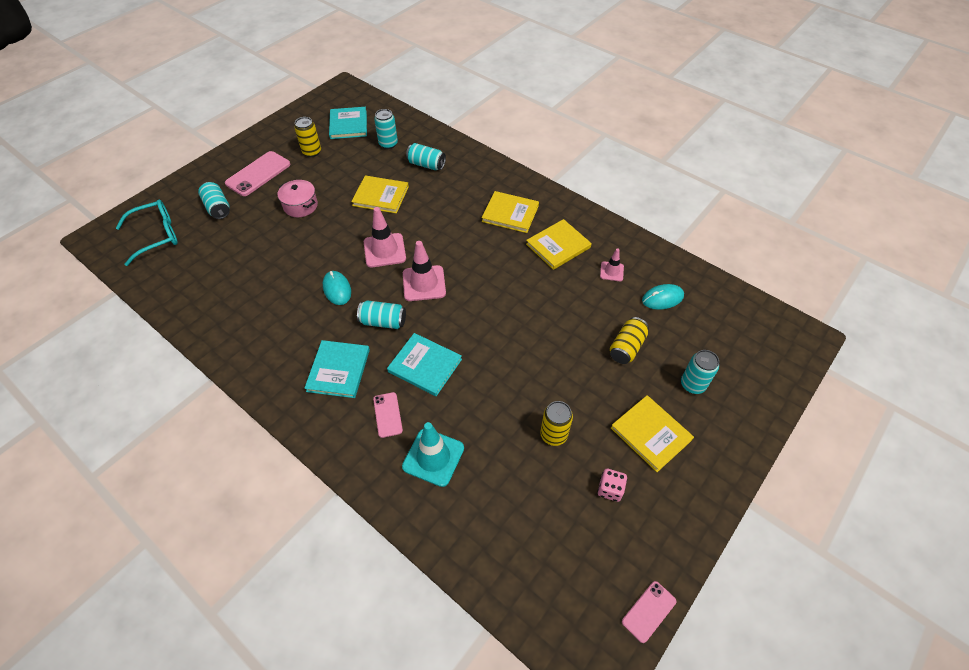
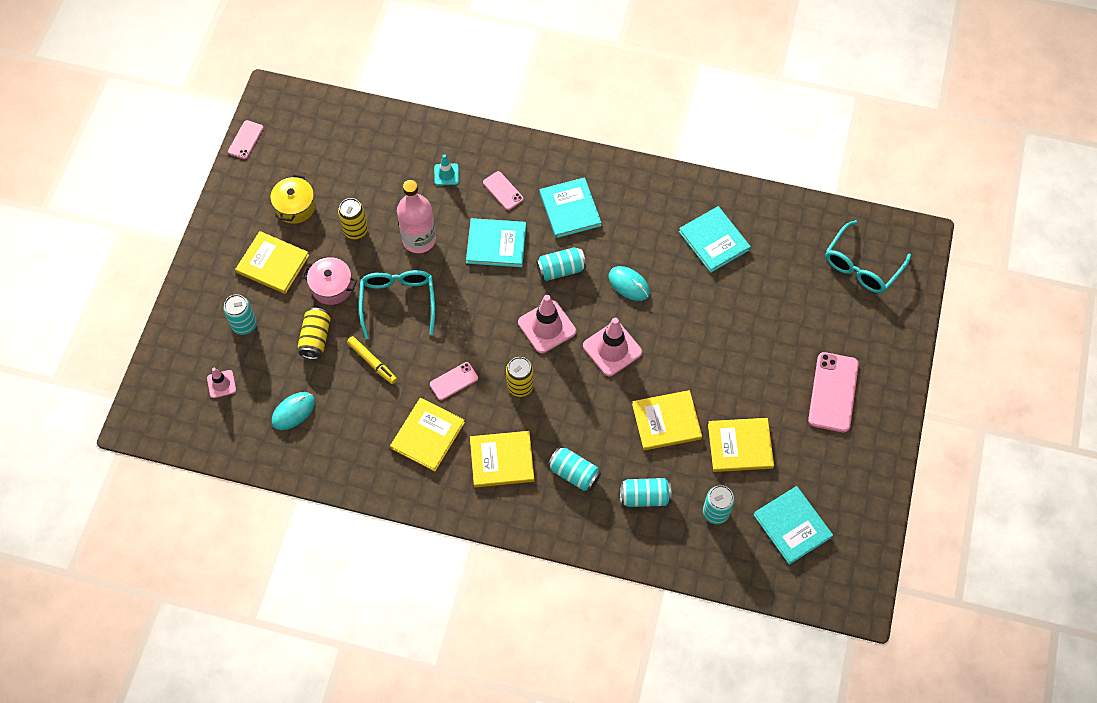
camera: 155 degrees right, 10 degrees up
(218, 208) = (833, 326): turquoise can -> turquoise can (574, 473)
(243, 295) = (714, 240): none -> turquoise book
(300, 206) = (746, 368): pink pot -> pink pot (332, 287)
(312, 152) = (800, 455): yellow can -> yellow can (520, 386)
(344, 168) = (740, 446): none -> yellow book
(433, 457) = (446, 174): turquoise traffic cone -> turquoise traffic cone, size x0.56
(494, 399) = (419, 239): none -> pink bottle
(520, 273) = (454, 381): none -> pink phone
(539, 350) = (398, 301): none -> turquoise glasses
(582, 310) = (372, 362): none -> yellow marker
(610, 489) = (295, 207): pink dice -> yellow pot
(611, 271) = (357, 424): pink traffic cone -> pink traffic cone (221, 384)

